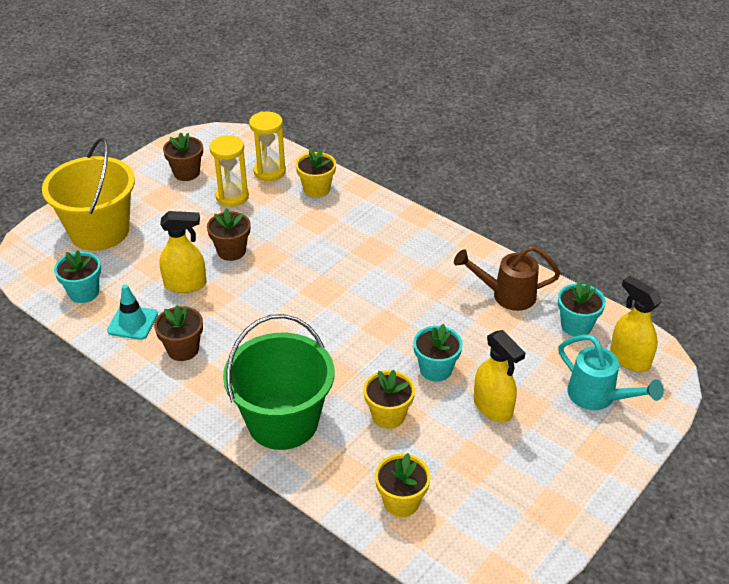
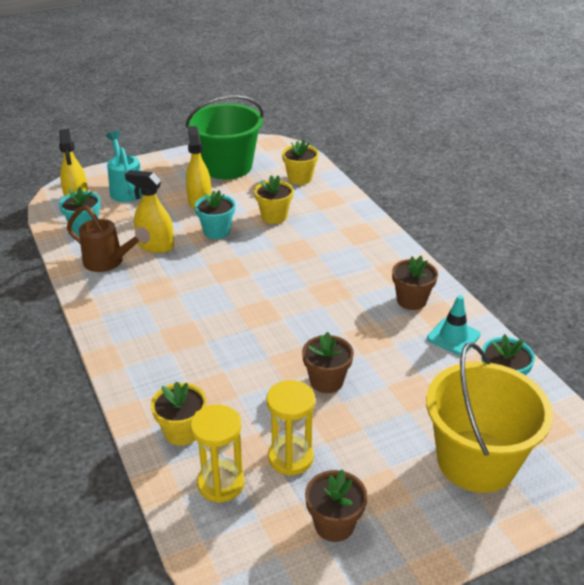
camera: 155 degrees left, 5 degrees down
(185, 284) = (390, 359): yellow spray bottle -> yellow spray bottle (155, 245)
(283, 421) = (351, 232): green bucket -> green bucket (227, 166)

